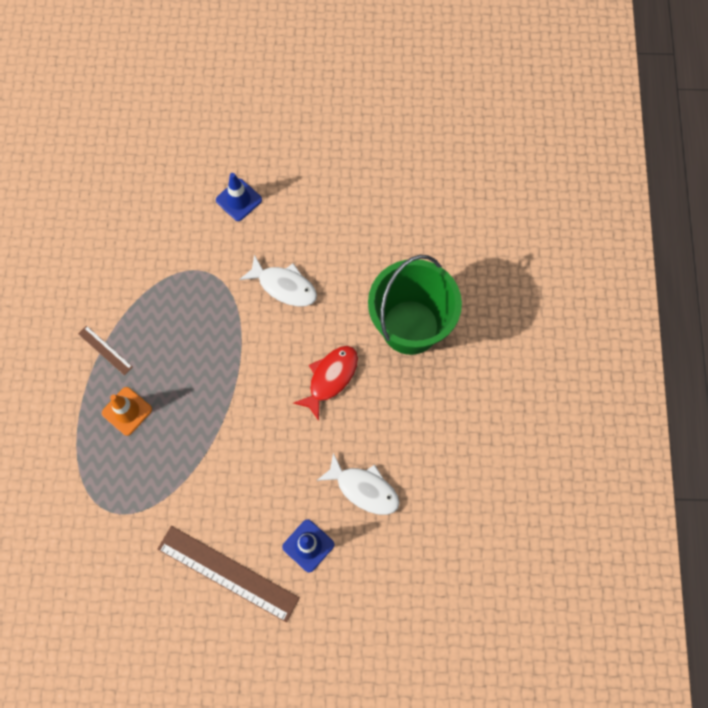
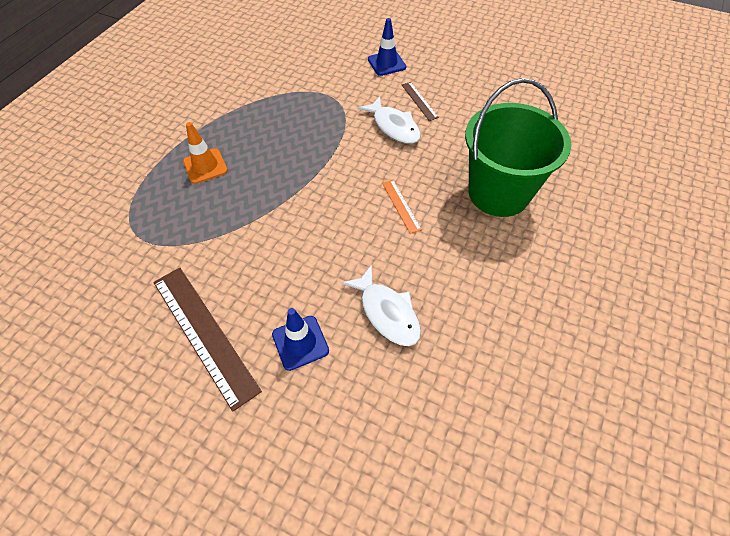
camera: 25 degrees right, 15 degrees down
(105, 350) = (218, 120): brown ruler -> brown ruler (419, 101)
(330, 378) = (401, 206): red fish -> orange ruler

